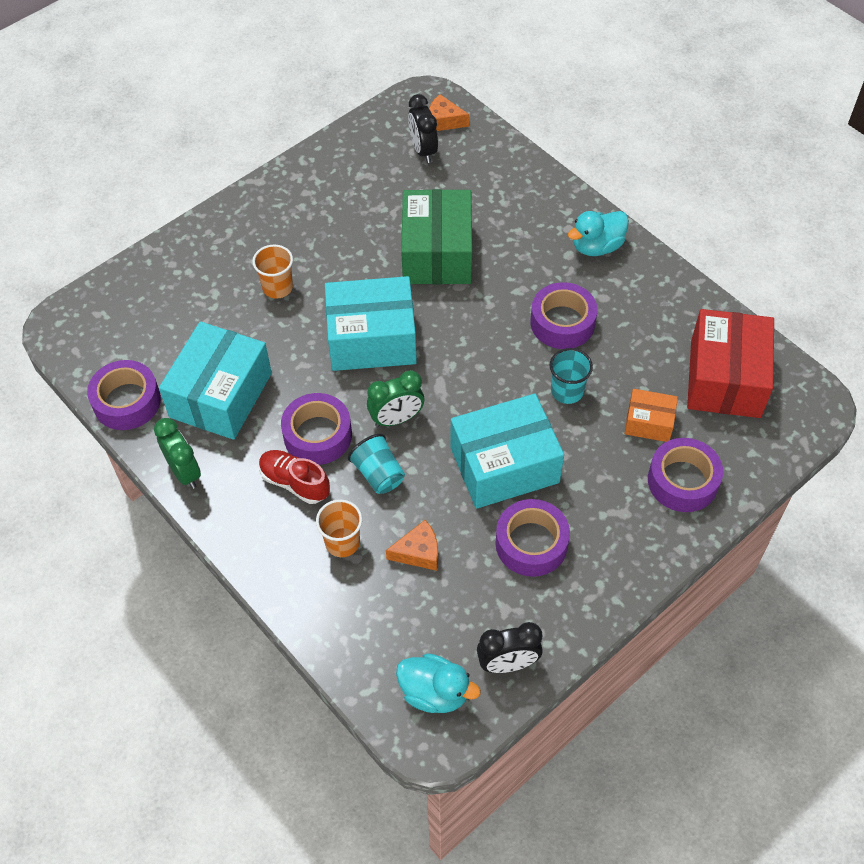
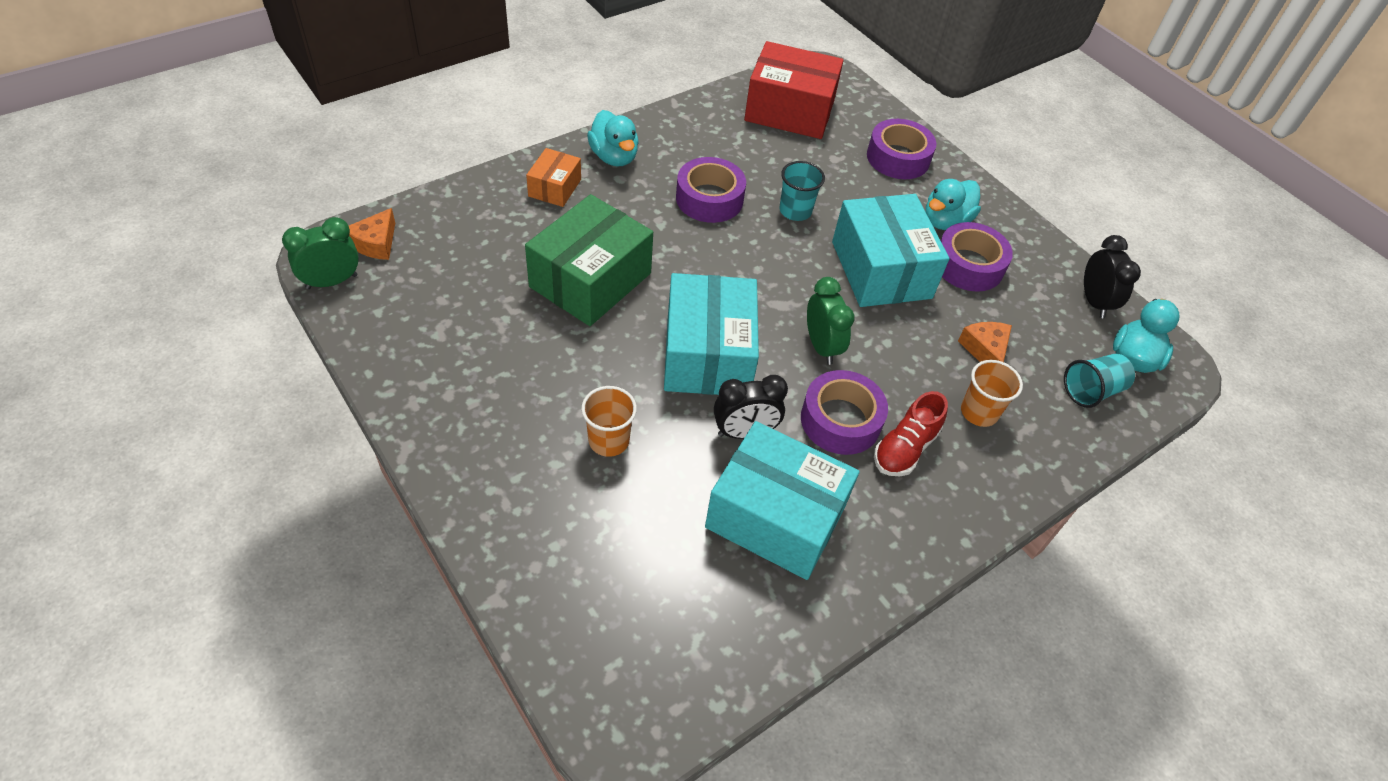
camera: 90 degrees left, 5 degrees down
(127, 401) = (777, 634): purple tape -> none
(184, 472) = (891, 565): green clock -> green clock (332, 281)
(378, 474) = (893, 371): turquoise cup -> turquoise cup (1091, 391)
(423, 150) = (419, 269): black clock -> black clock (744, 432)
(437, 253) = (590, 280): green box -> green box turned 60 degrees counterclockwise
(592, 524) = (945, 221): none -> turquoise duck
(649, 423) = (835, 165): orange box -> orange box (555, 188)

